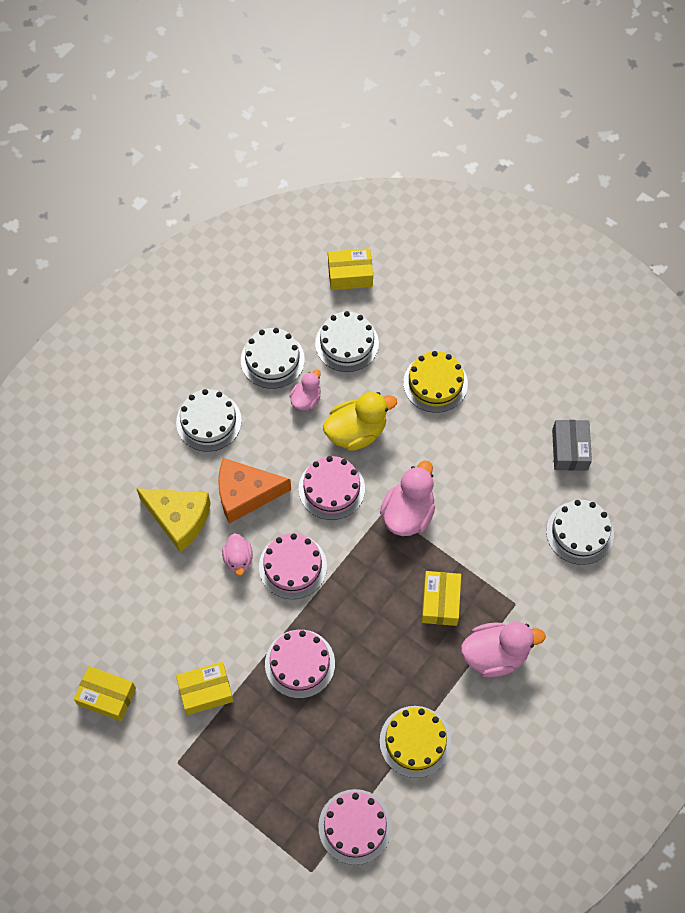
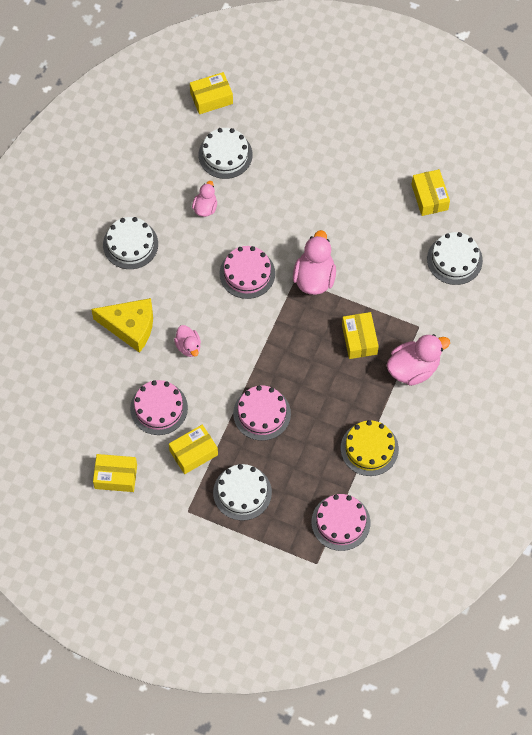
camera: 15 degrees left, 0 degrees up
(245, 494) = (178, 294): orange cheese -> none
(272, 360) = (168, 182): white cake -> white cake (242, 492)
(292, 566) = (234, 341): pink cake -> pink cake (159, 408)
(356, 432) = (254, 224): yellow duck -> none
(435, 383) = (307, 170): yellow cake -> none
(569, 450) = (429, 197): grey box -> yellow box

